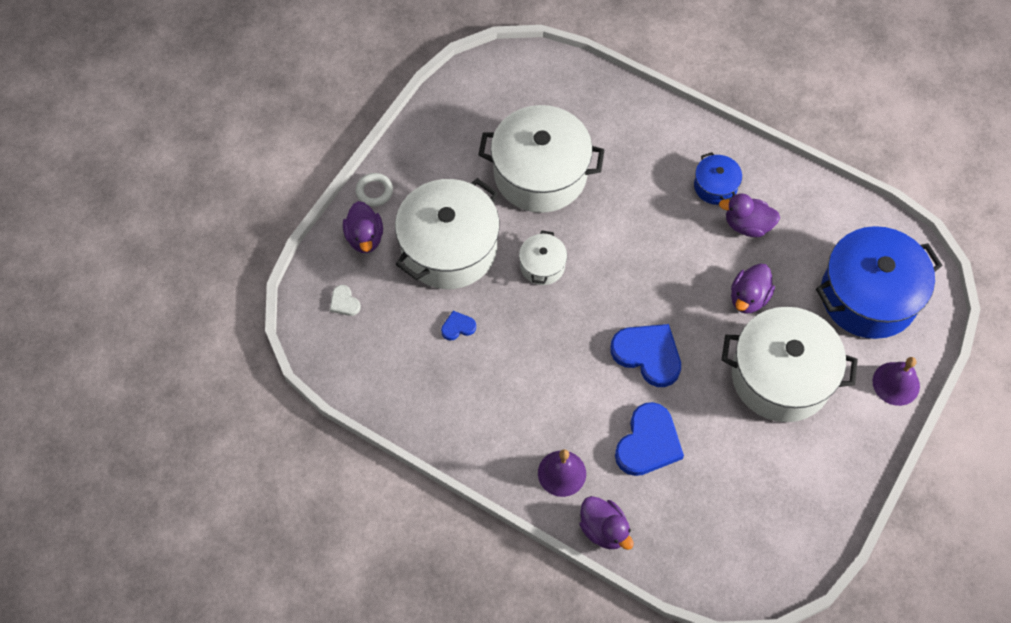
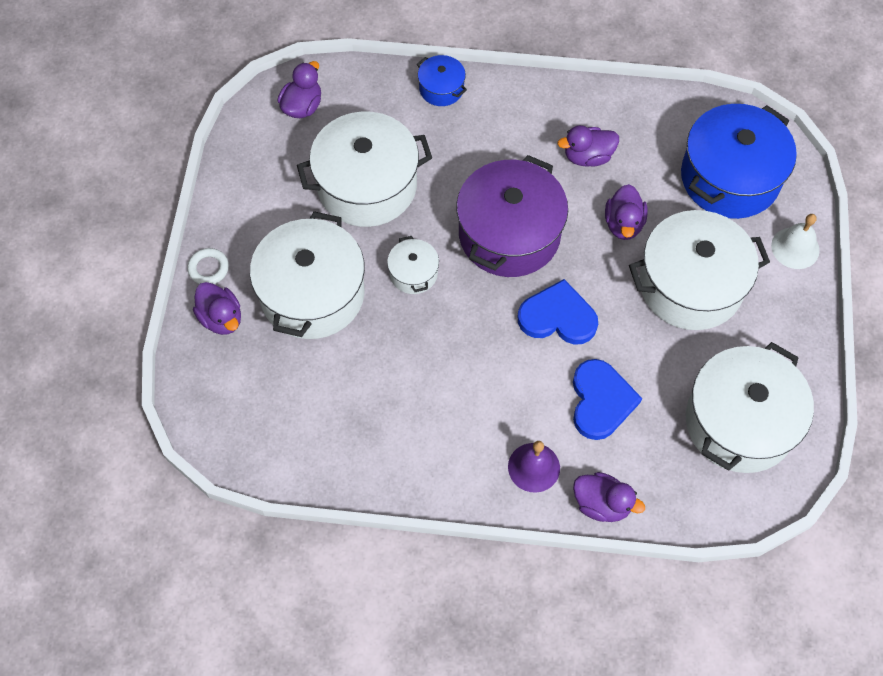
camera: 25 degrees left, 0 degrees up
(344, 302) = (232, 392): white heart -> none
(458, 327) = (360, 368): blue heart -> none
(519, 83) = (302, 106): none -> purple duck
(642, 265) = (509, 234): none -> purple pot
(715, 186) = (540, 132): blue pot -> blue pot (441, 89)
(761, 514) = (739, 422): none -> white pot
(896, 383) = (795, 248): purple bell -> white bell

